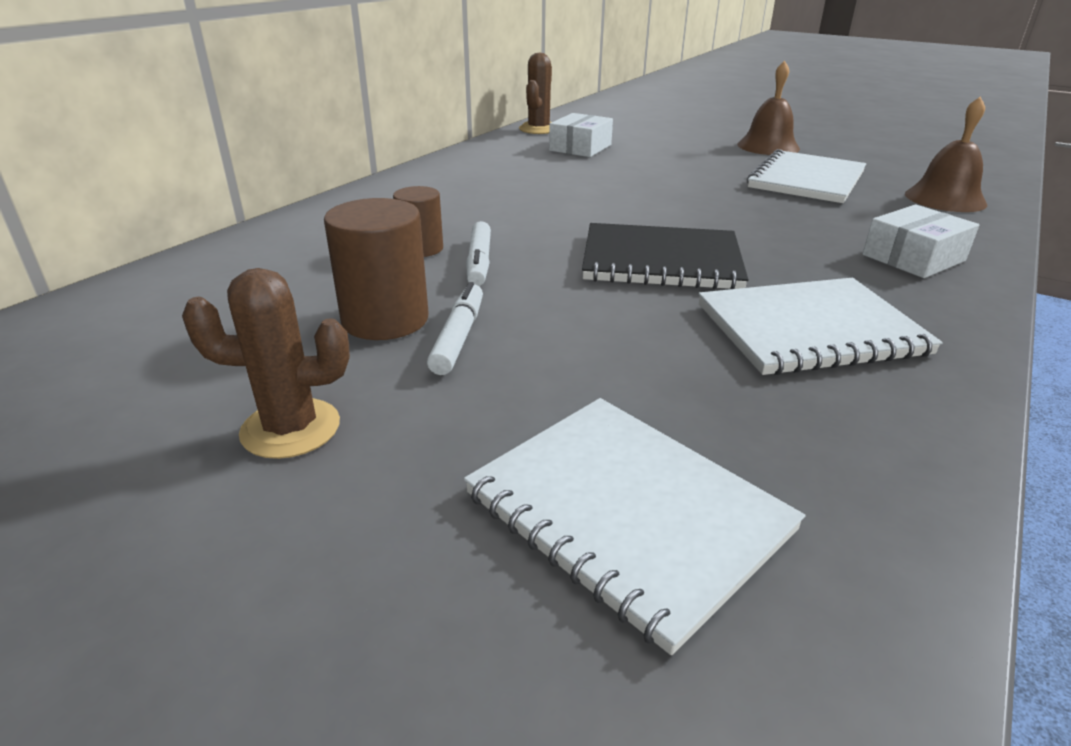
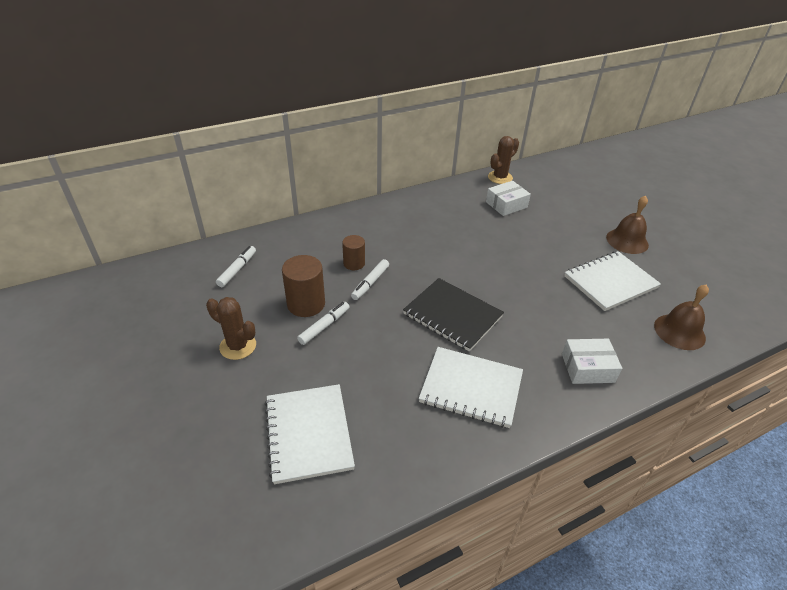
camera: 30 degrees right, 10 degrees up
(175, 315) = (237, 270): none -> white marker

